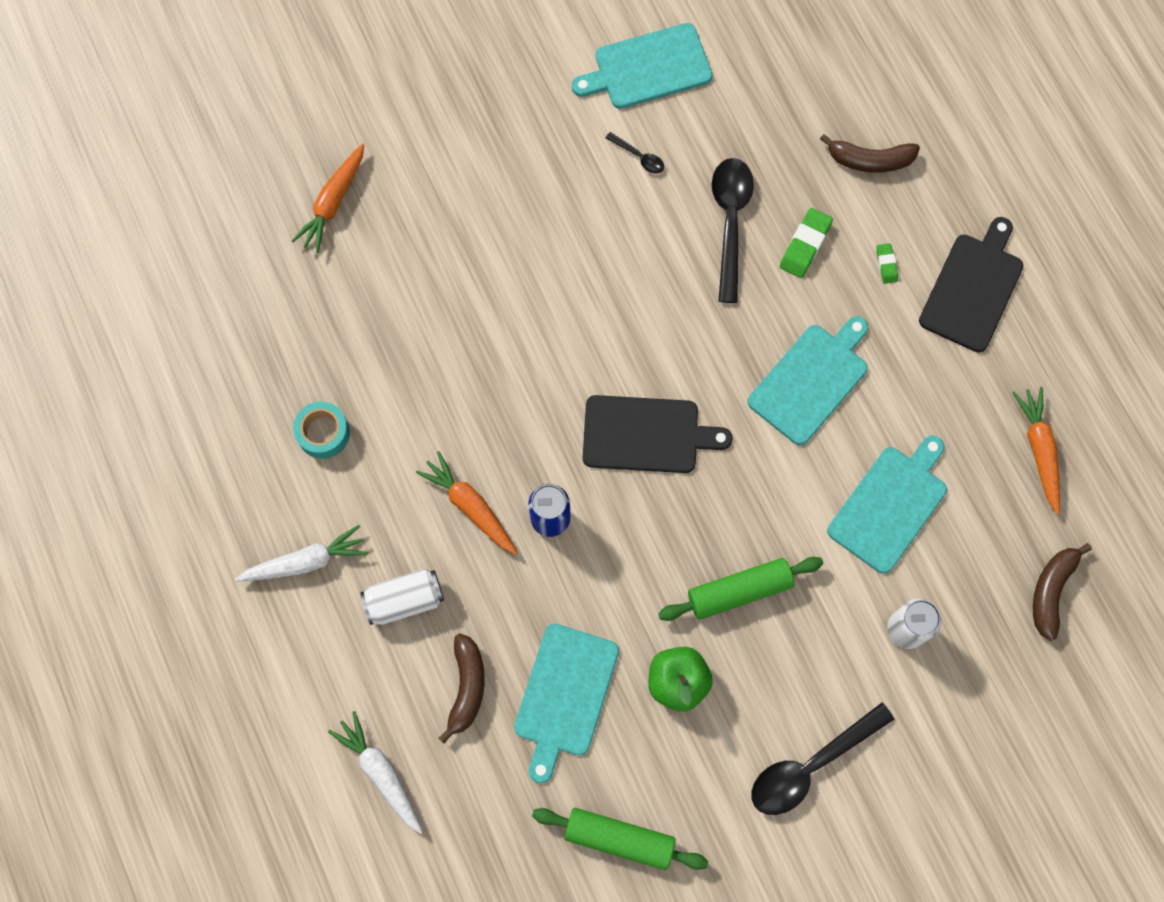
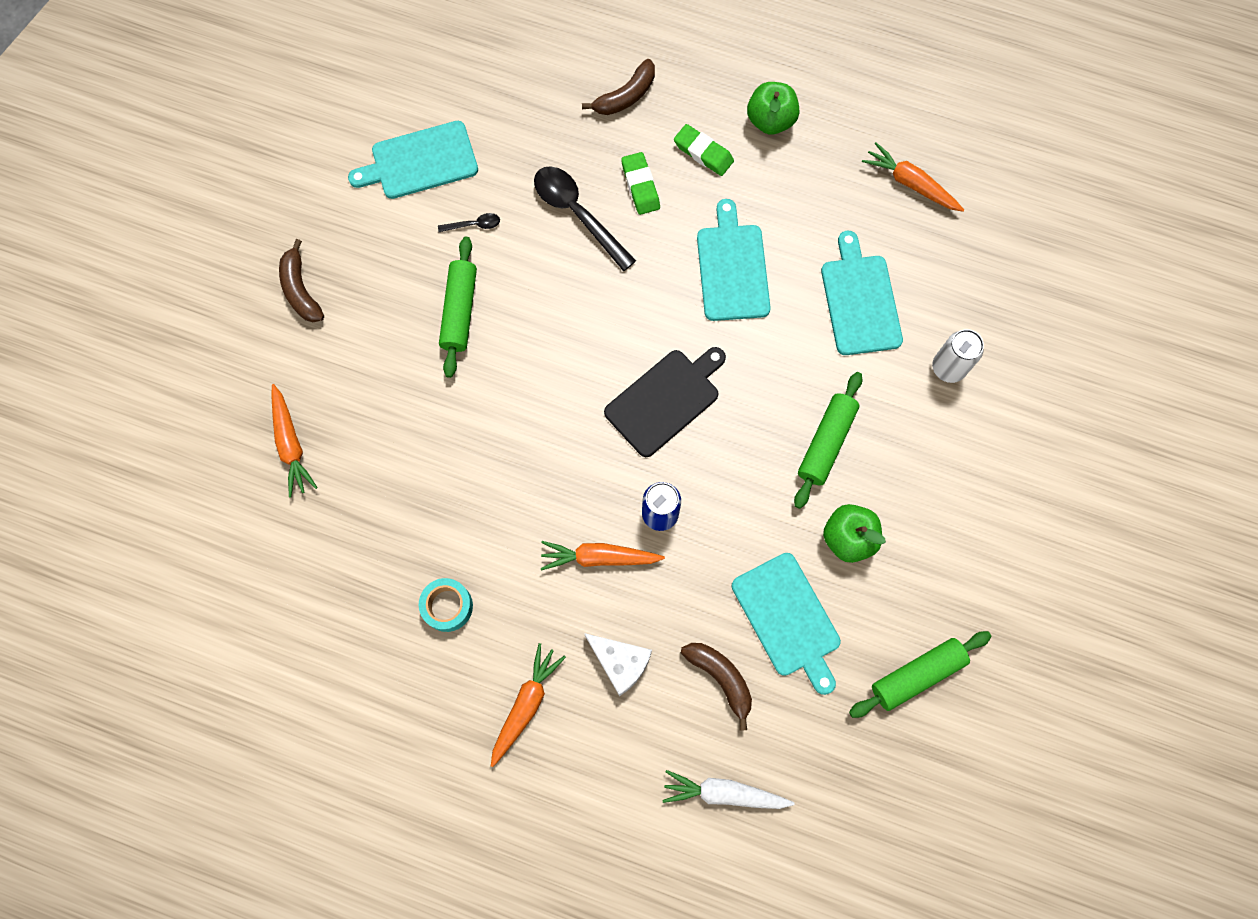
camera: 45 degrees left, 0 degrees up
(306, 561) = (526, 704): white carrot -> orange carrot
(404, 600) = (620, 663): white can -> white cheese
(559, 216) = (460, 311): none -> green rolling pin
(648, 68) = (420, 162): turquoise cutting board -> turquoise cutting board turned 45 degrees clockwise
(810, 765) = (980, 508): black spoon -> none
(886, 264) = (703, 153): green eraser -> green eraser, size x1.74
(972, 288) = (770, 120): black cutting board -> green apple
(1051, 591) = (1005, 262): brown banana -> brown banana (301, 290)

